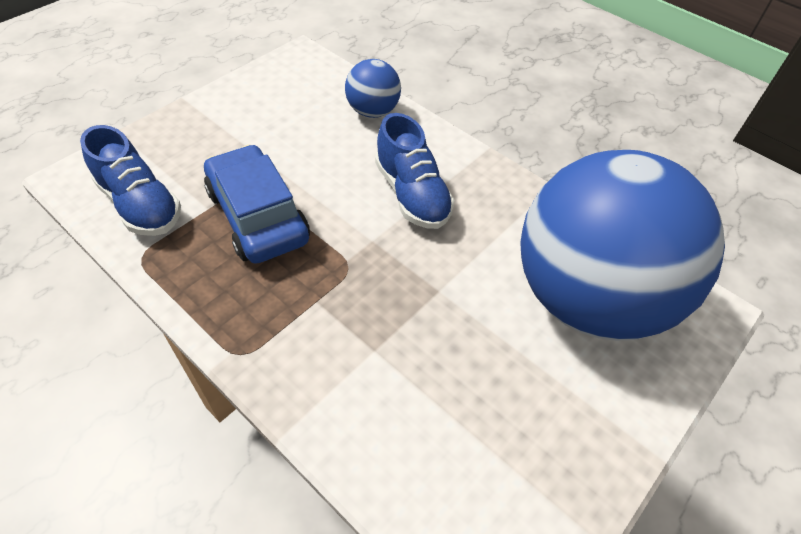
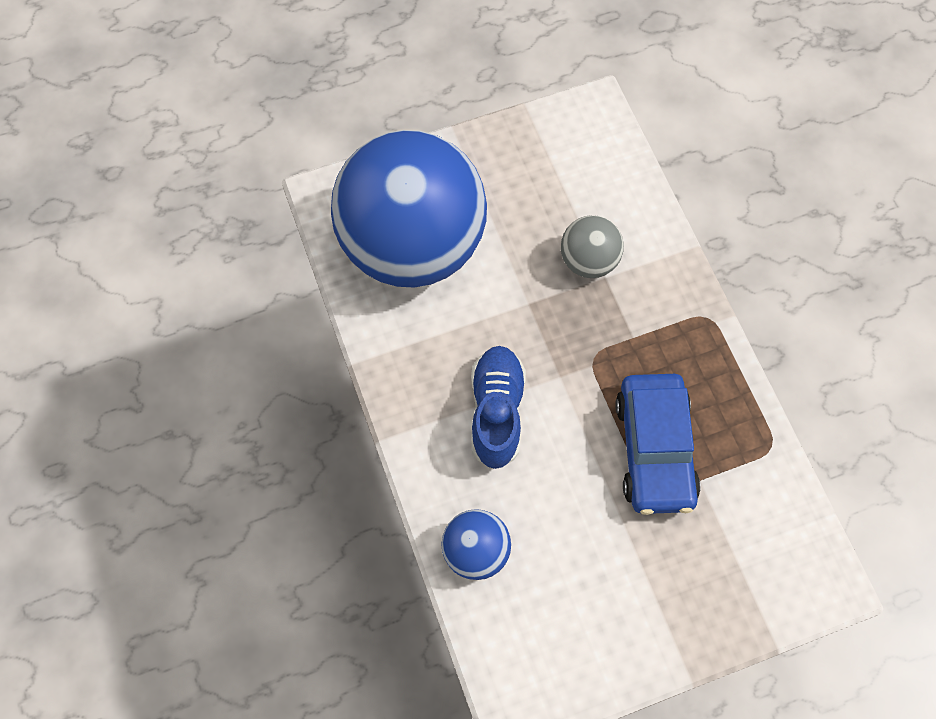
camera: 150 degrees left, 15 degrees up
(140, 205) = (764, 514): blue shoe -> none
(401, 360) = (588, 261): none -> grey ball

